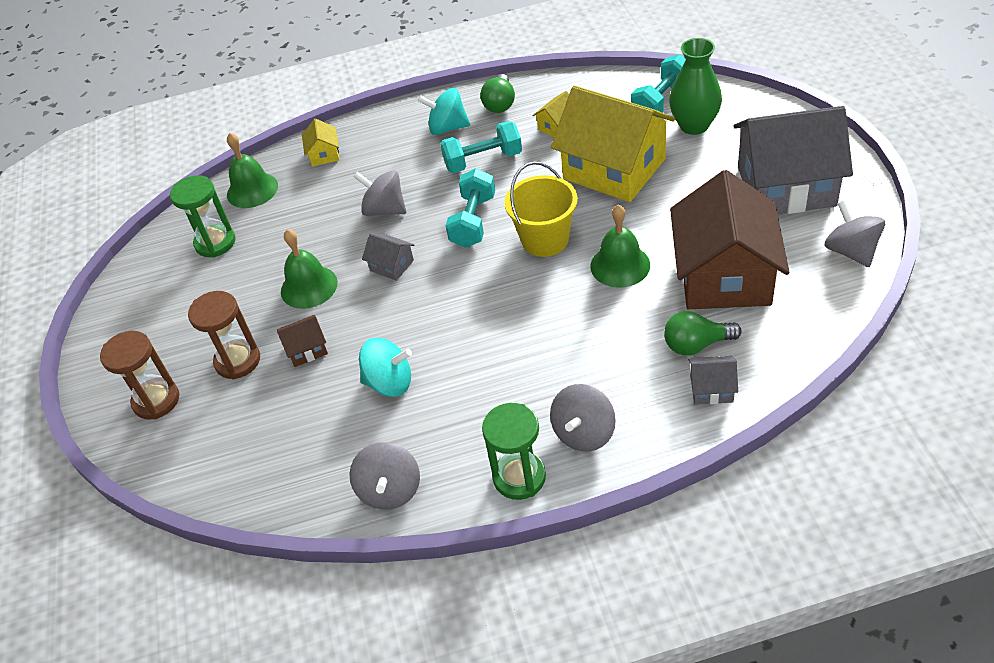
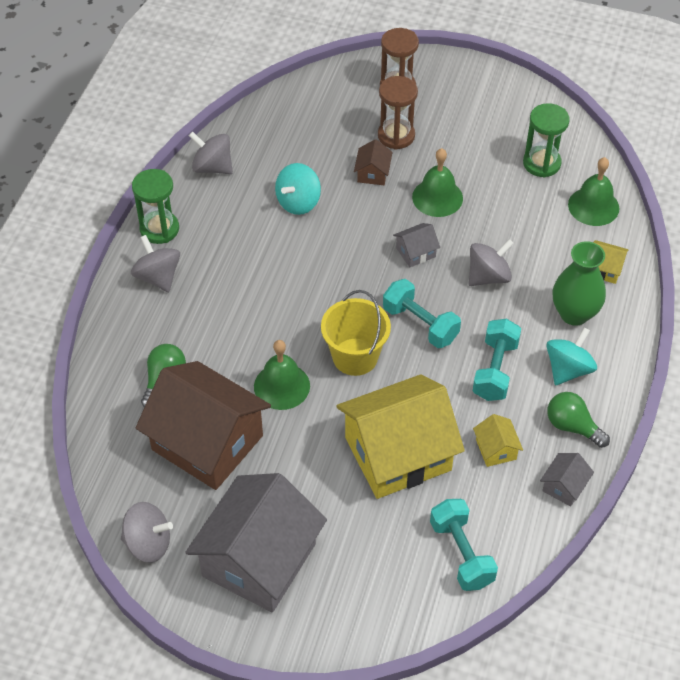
camera: 115 degrees right, 5 degrees up
(694, 125) = (402, 553): green vase -> green vase (574, 314)
(711, 389) = (121, 363): grey house -> grey house (564, 486)

